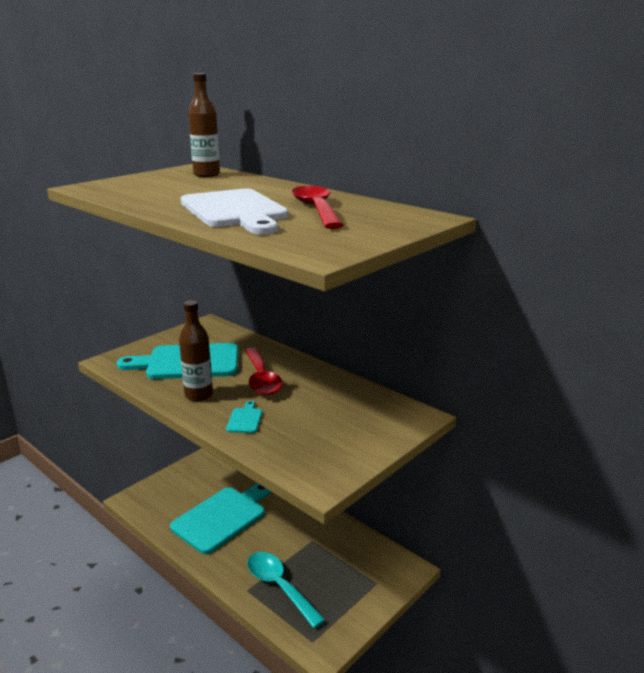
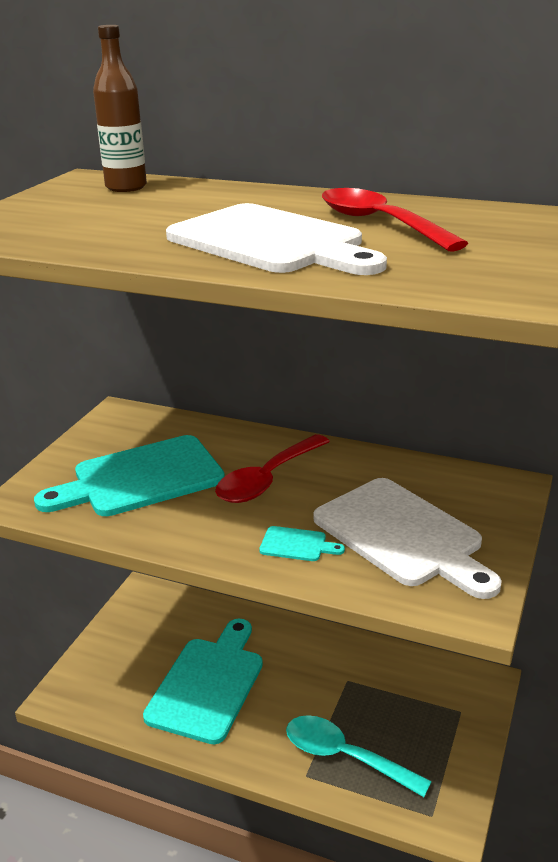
camera: 20 degrees left, 5 degrees up
(199, 395) = (200, 525): brown bottle -> none
(245, 419) = (296, 545): turquoise cutting board -> turquoise cutting board turned 120 degrees clockwise
(261, 379) = (267, 479): red spoon -> red spoon turned 75 degrees clockwise
(316, 429) = (402, 535): none -> white cutting board

